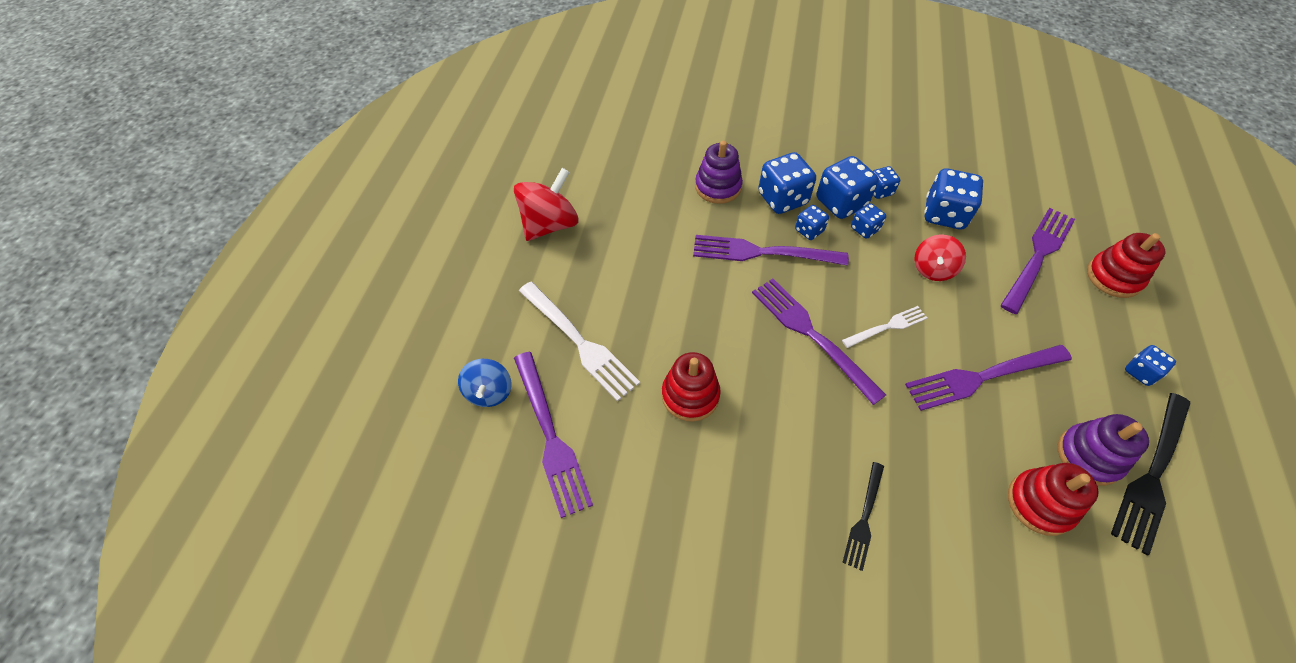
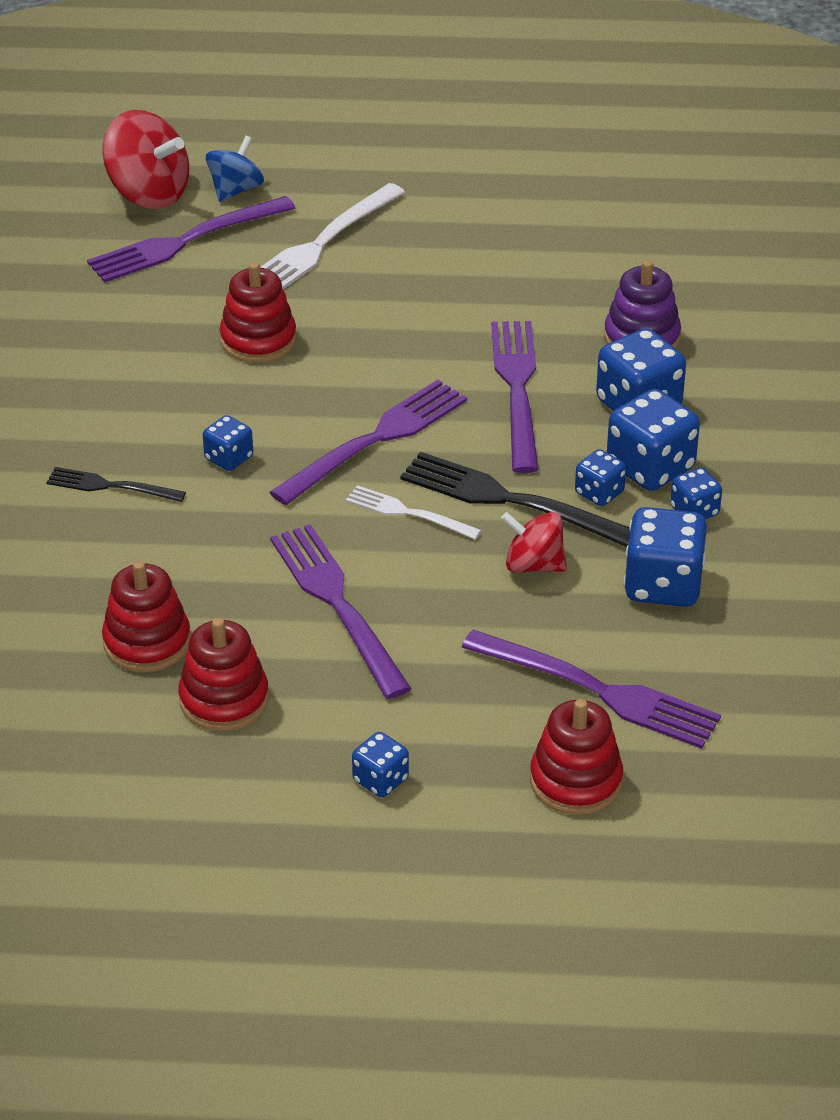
camera: 80 degrees right, 15 degrees down
(489, 392) = (235, 190): blue spinning top -> blue spinning top turned 135 degrees clockwise
(550, 224) = (512, 194): red spinning top -> red spinning top (148, 194)
(809, 230) = (577, 434): blue dice -> blue dice (229, 458)
(887, 326) = (407, 513): white fork -> white fork turned 150 degrees clockwise
(1089, 456) = (224, 699): purple stacking toy -> red stacking toy
(1152, 475) = (203, 761): black fork -> black fork (508, 500)

